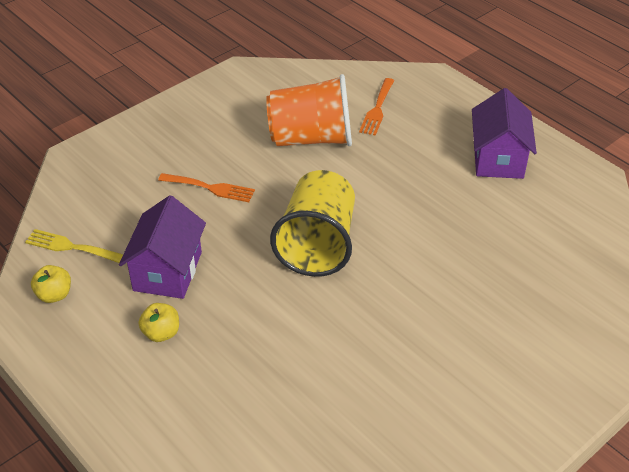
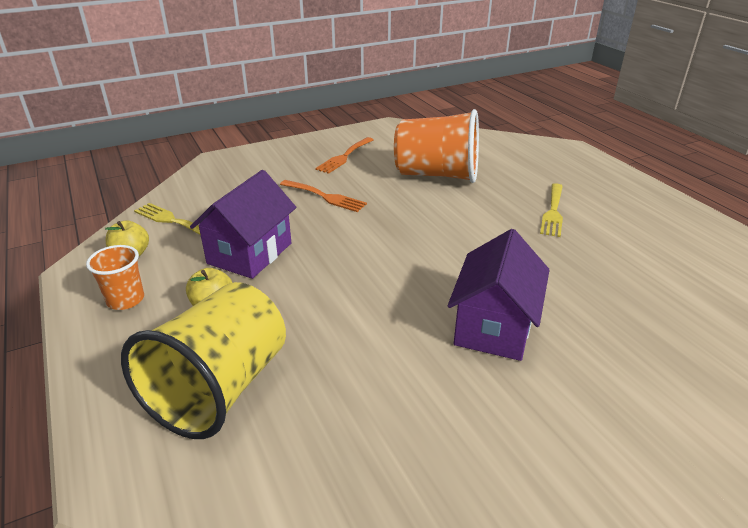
camera: 15 degrees right, 10 degrees down
(79, 344) = (125, 300): none -> orange cup
(317, 244) = (413, 255): yellow cup -> yellow cup (220, 388)
(377, 109) = (508, 163): orange fork -> orange fork (344, 157)
(431, 169) = (553, 212): none -> yellow fork
(498, 158) = (629, 213): purple house -> purple house (494, 326)

